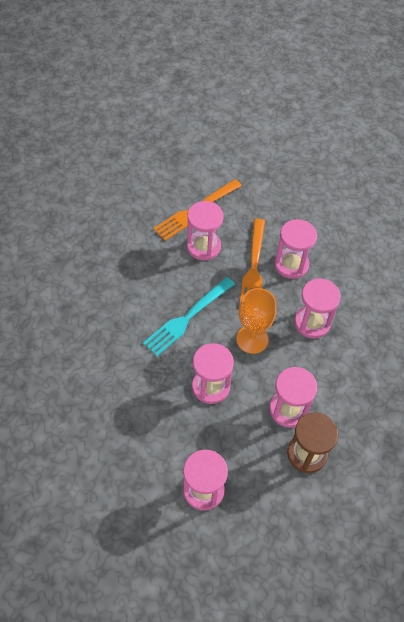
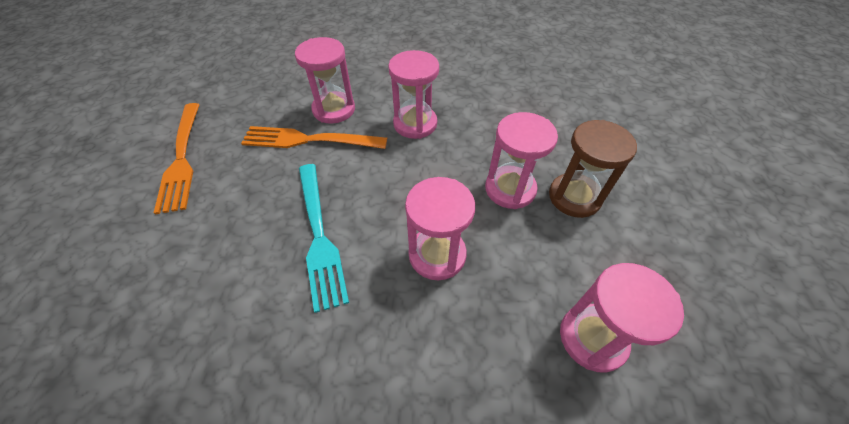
camera: 60 degrees left, 5 degrees down
(204, 246) = (237, 172): pink hourglass -> none
(252, 339) = (399, 182): orange goblet -> none
(253, 267) = (309, 140): orange fork -> orange fork turned 150 degrees clockwise

